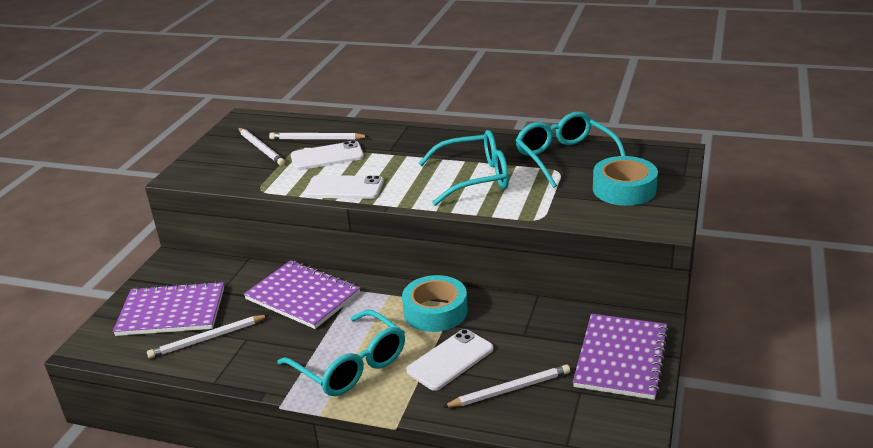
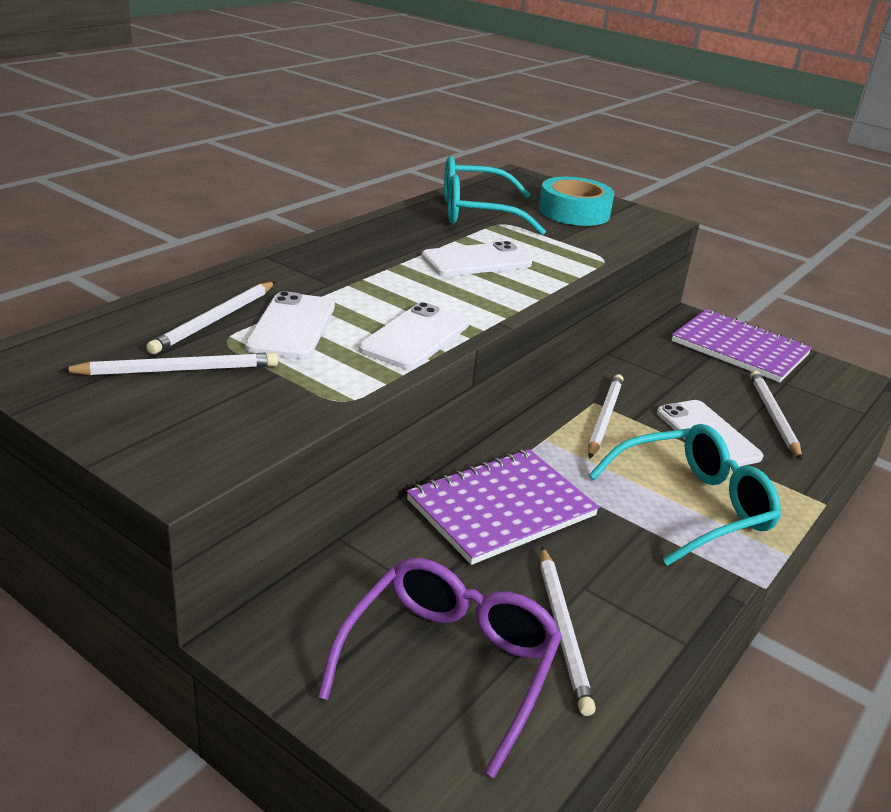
camera: 75 degrees left, 0 degrees up
(171, 311) = (450, 663): purple notebook -> purple glasses
(435, 311) = (604, 418): turquoise tape -> white pencil
(475, 178) = (476, 260): turquoise glasses -> white phone

